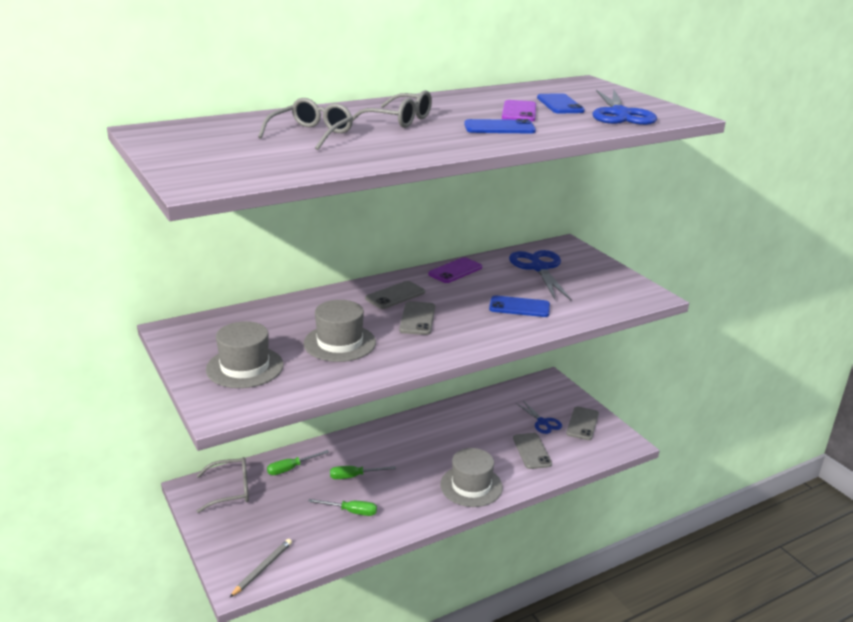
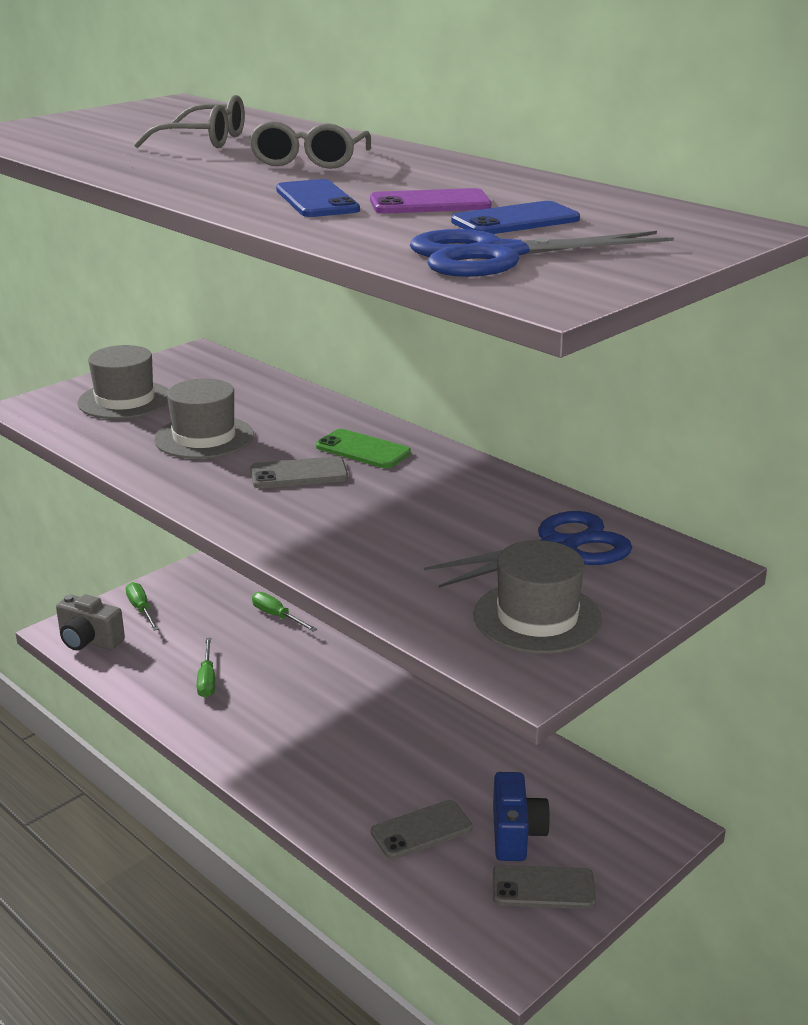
camera: 75 degrees right, 0 degrees up
(231, 490) = (219, 587): grey glasses -> none
(263, 569) = (89, 641): grey pencil -> grey camera
(354, 476) = (281, 667): green screwdriver -> green screwdriver (141, 609)
(395, 295) = (362, 450): grey phone -> green phone
(455, 271) = (484, 480): purple phone -> none
(471, 486) = (300, 776): grey hat -> grey hat (537, 617)
(519, 307) = (386, 545): blue phone -> none
(543, 422) = (516, 834): blue scissors -> blue camera

